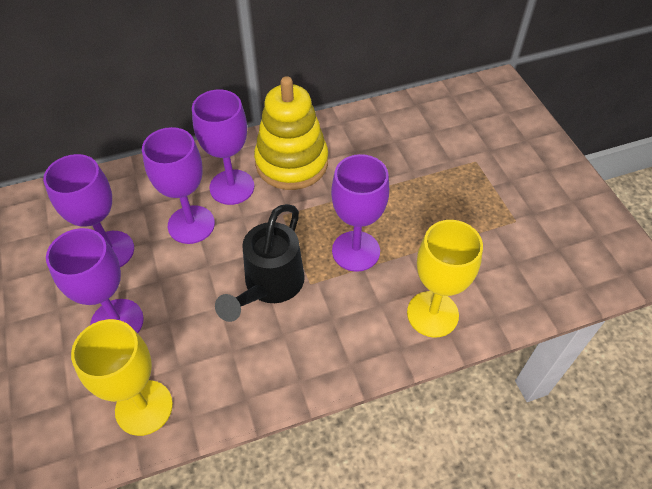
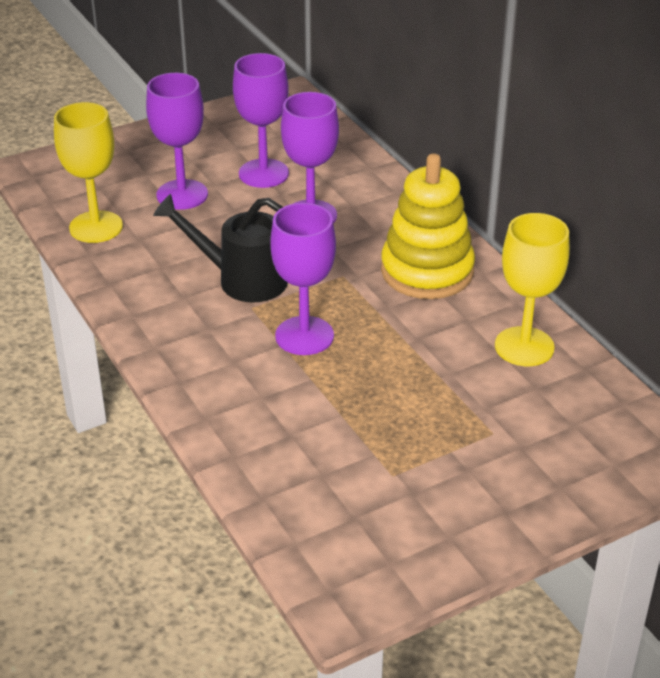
camera: 80 degrees right, 15 degrees down
(232, 187) = (373, 233): purple goblet -> none
(432, 314) = (227, 403): yellow goblet -> yellow goblet (524, 347)

